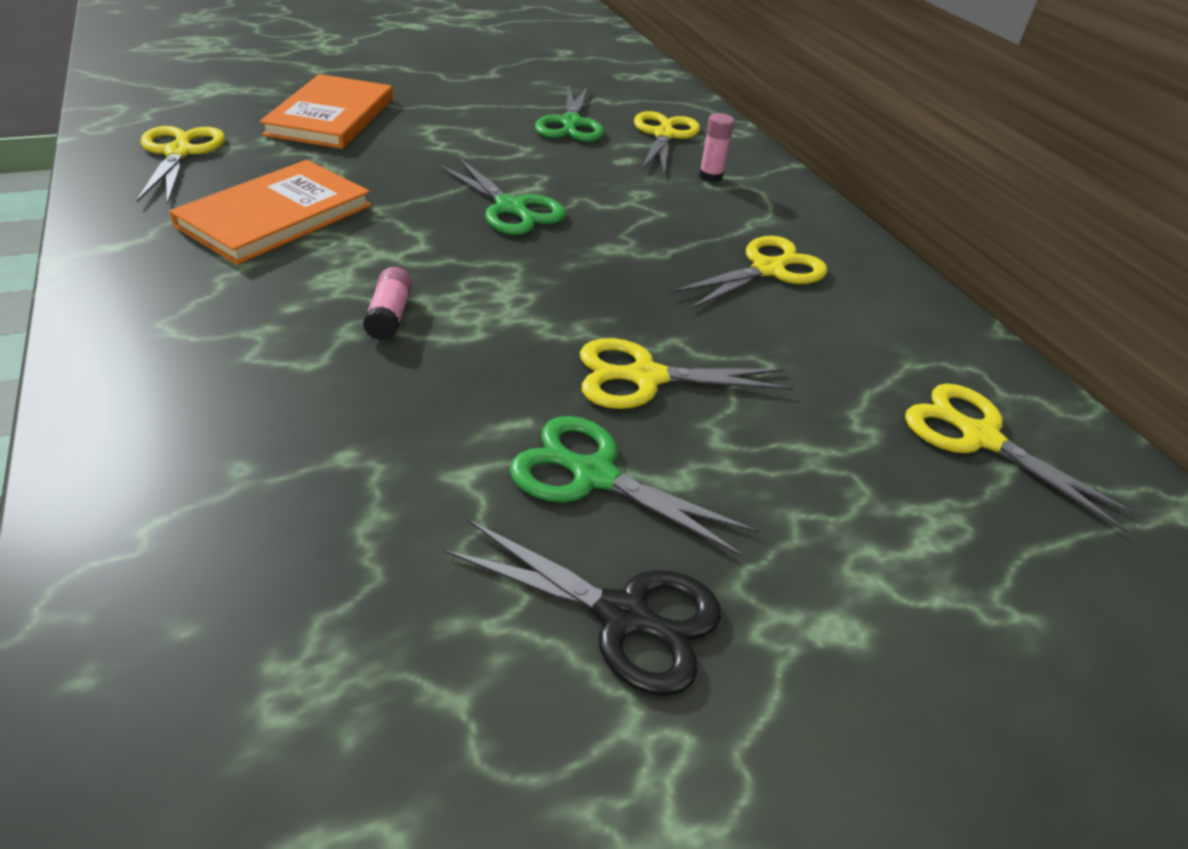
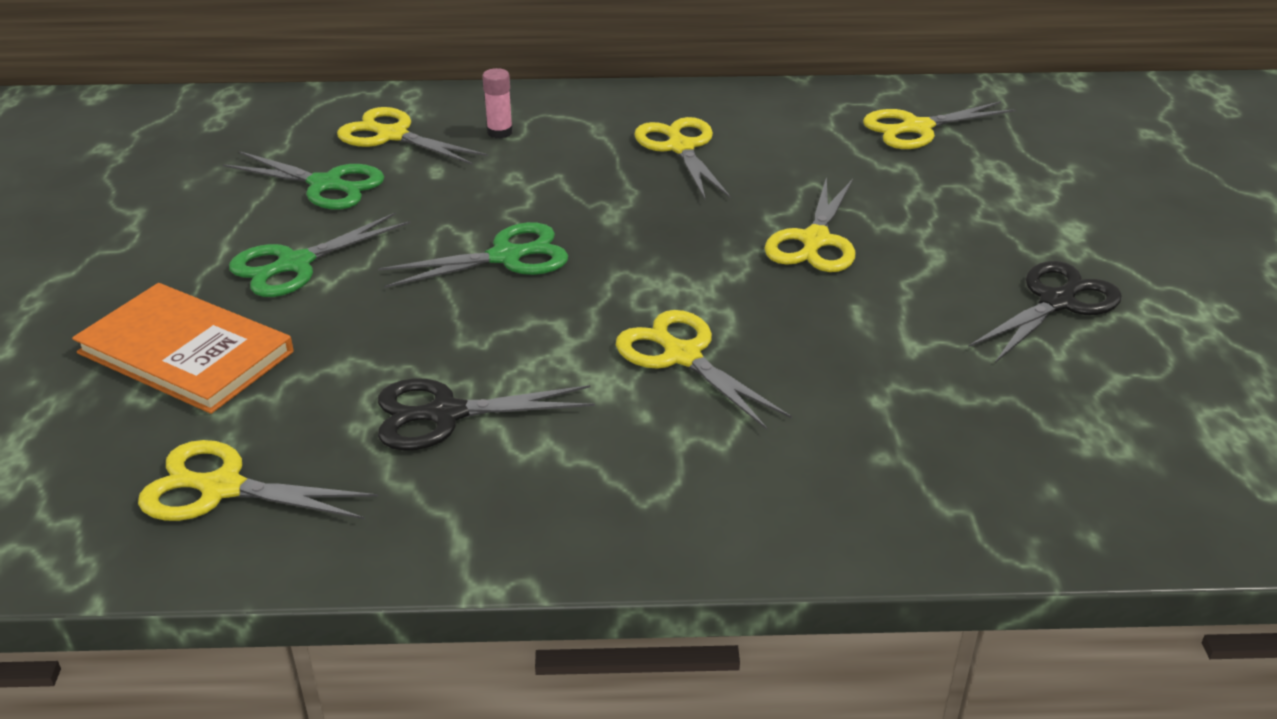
camera: 65 degrees left, 5 degrees down
(276, 216) = (446, 414): orange book -> black scissors
(390, 316) = (682, 356): pink glue stick -> yellow scissors
(594, 475) = (925, 287): green scissors -> green scissors (295, 264)

